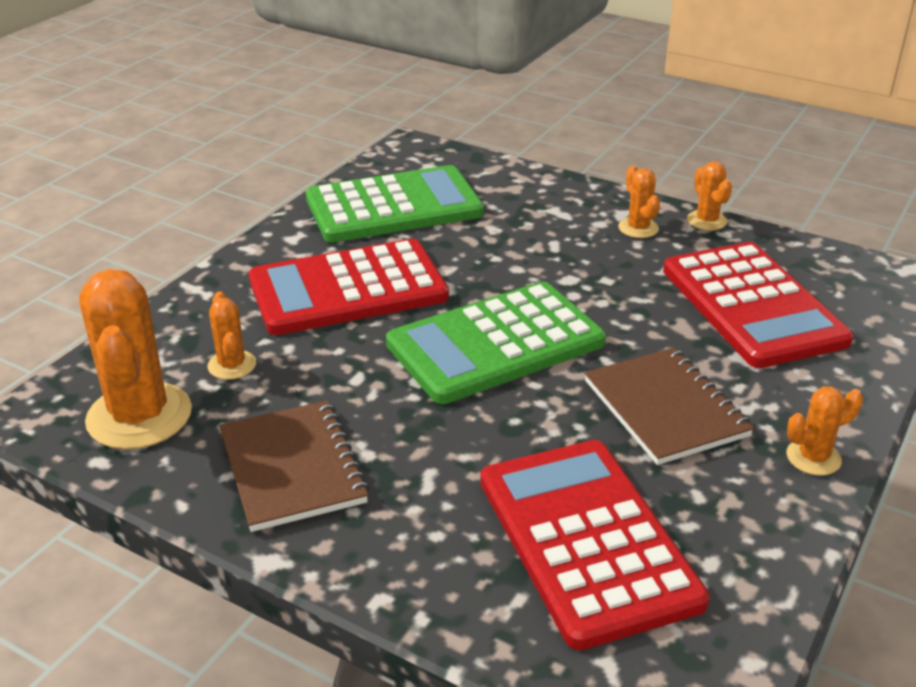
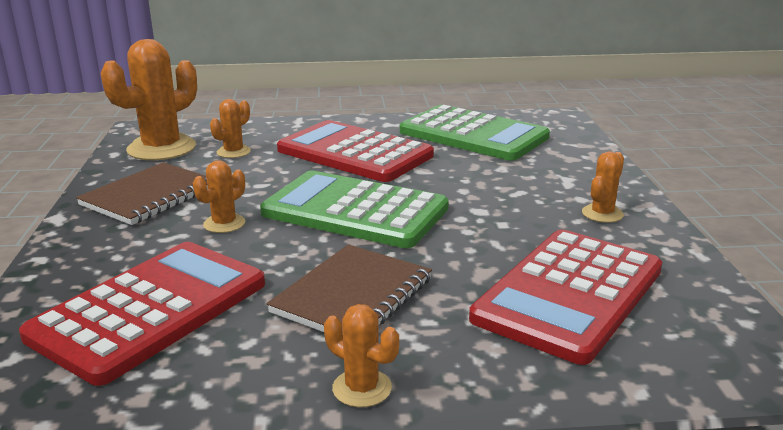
camera: 55 degrees right, 10 degrees down
(706, 221) = (673, 237): orange cactus -> orange cactus (224, 224)

